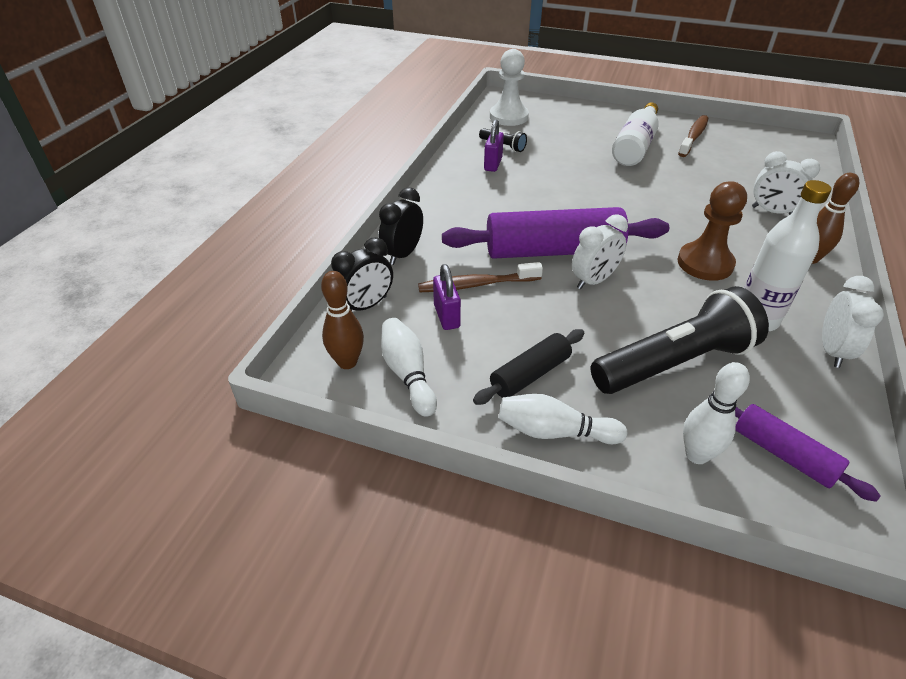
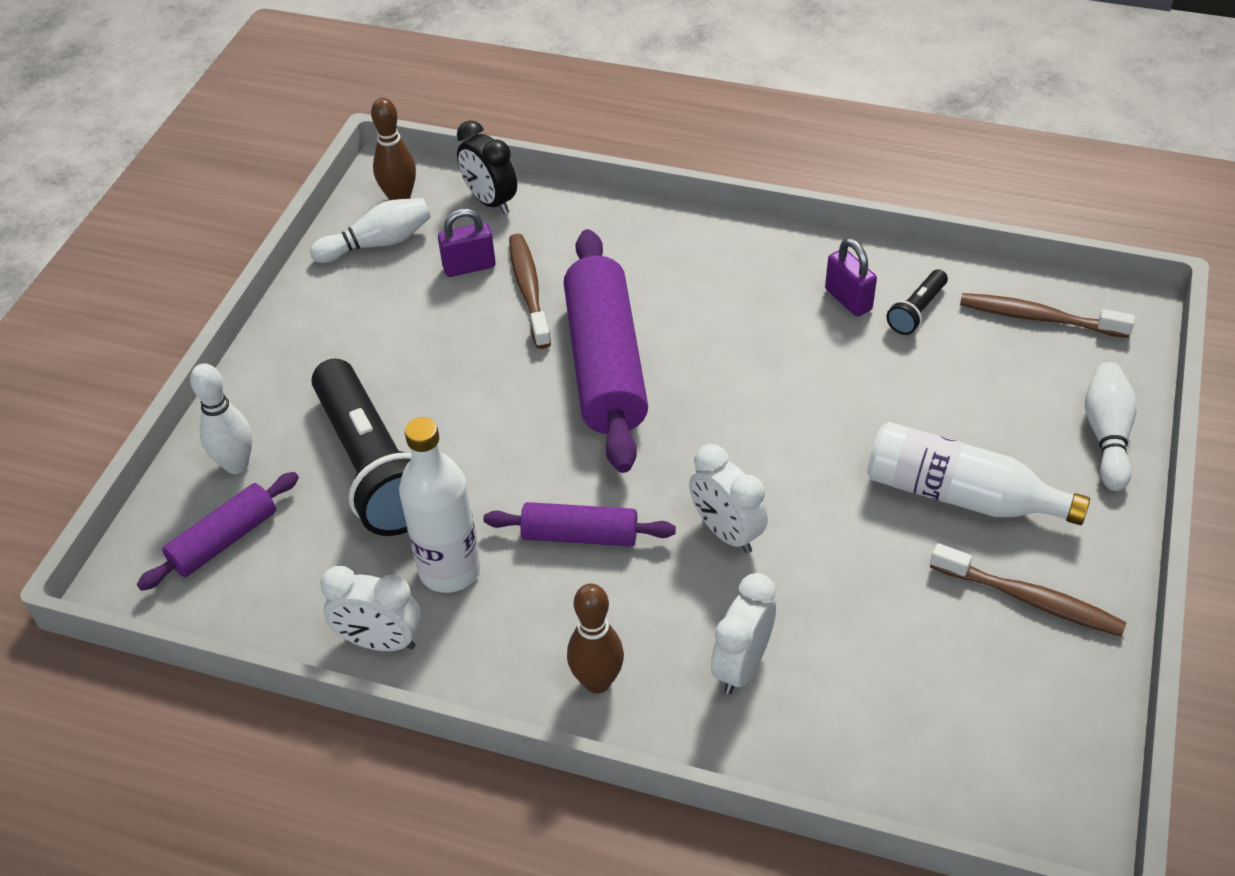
camera: 90 degrees right, 5 degrees up
(403, 254) = (592, 221): black clock -> none
(493, 164) = (848, 299): purple padlock -> purple padlock turned 45 degrees clockwise
(508, 117) = (1038, 318): white pawn -> brown toothbrush
(530, 374) = (367, 337): black rolling pin -> none
(554, 431) = (285, 354): white bowling pin -> white bowling pin (1106, 435)
(593, 281) = (537, 403): white clock -> white clock (726, 532)
(705, 263) = (580, 535): brown pawn -> purple rolling pin

